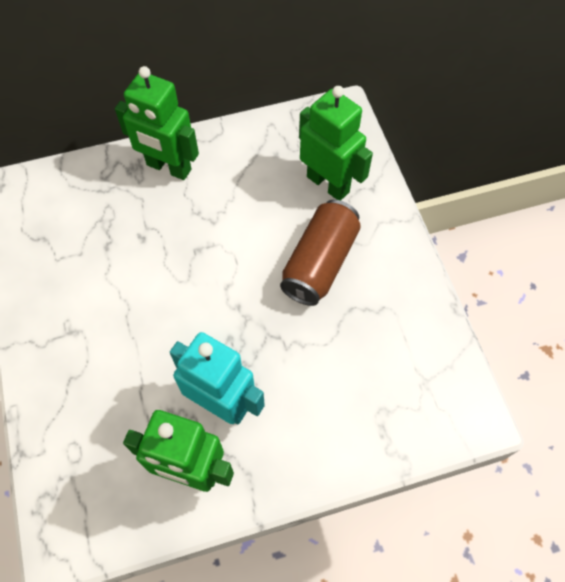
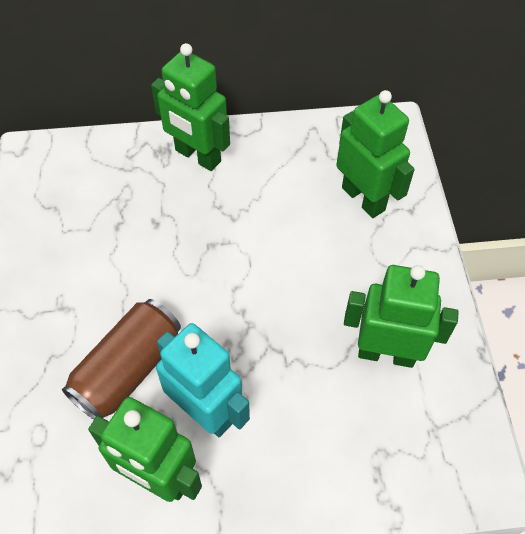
camera: 10 degrees right, 5 degrees down
(319, 262) = (339, 279): brown can -> brown can (128, 369)
(372, 322) = (386, 353): none -> green robot

